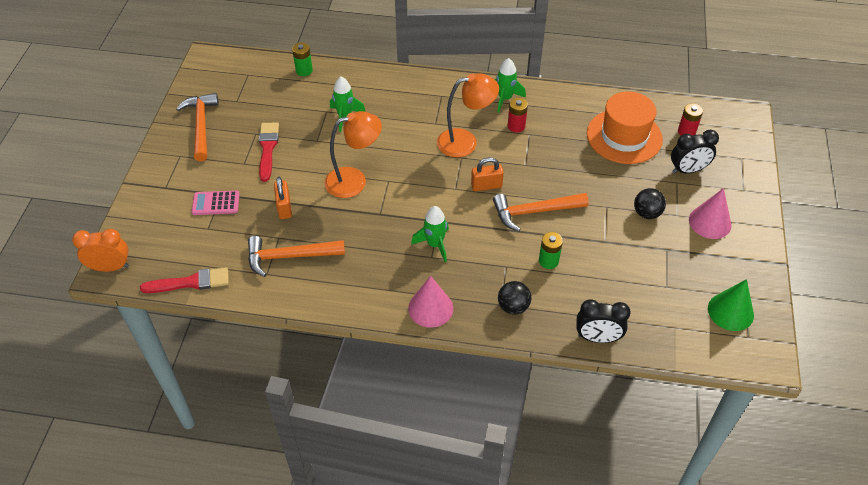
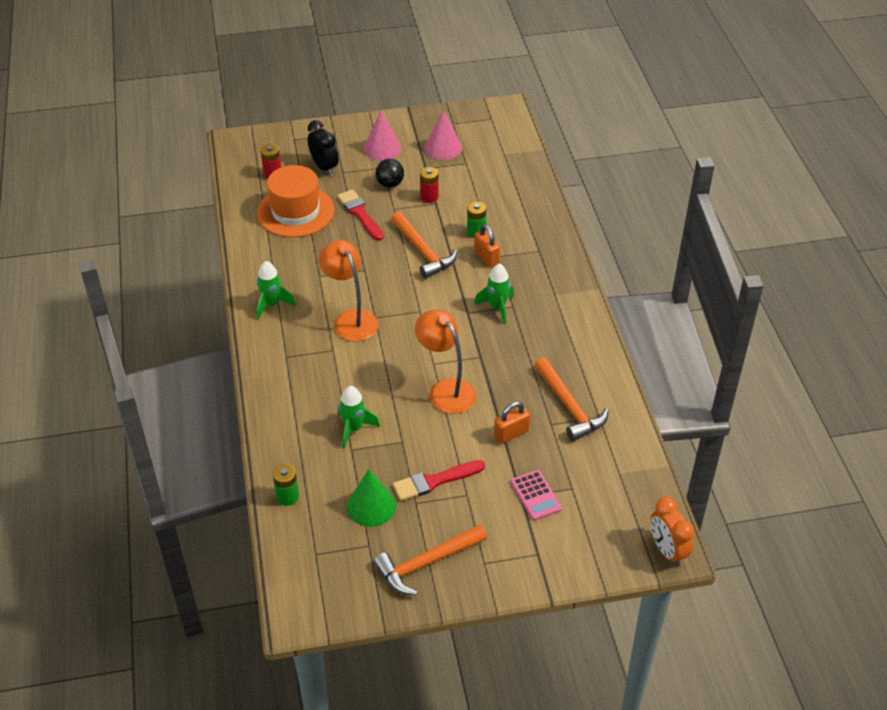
camera: 110 degrees left, 5 degrees down
(191, 282) = (643, 472): red brush -> red brush (360, 214)
(430, 308) = (568, 292): pink cone -> pink cone (443, 148)
(486, 186) = (405, 290): orange padlock -> orange padlock (486, 257)
(513, 307) = (537, 243): black ball -> none
(516, 126) = (311, 287): red battery -> red battery (429, 197)
(597, 338) = (539, 191): black clock -> none
(730, 311) = (472, 129): green cone -> green cone (371, 506)

